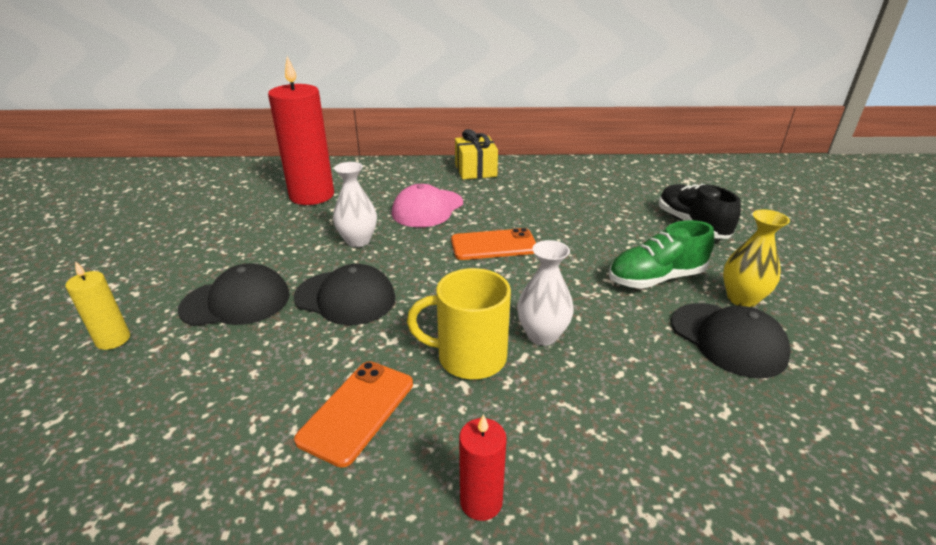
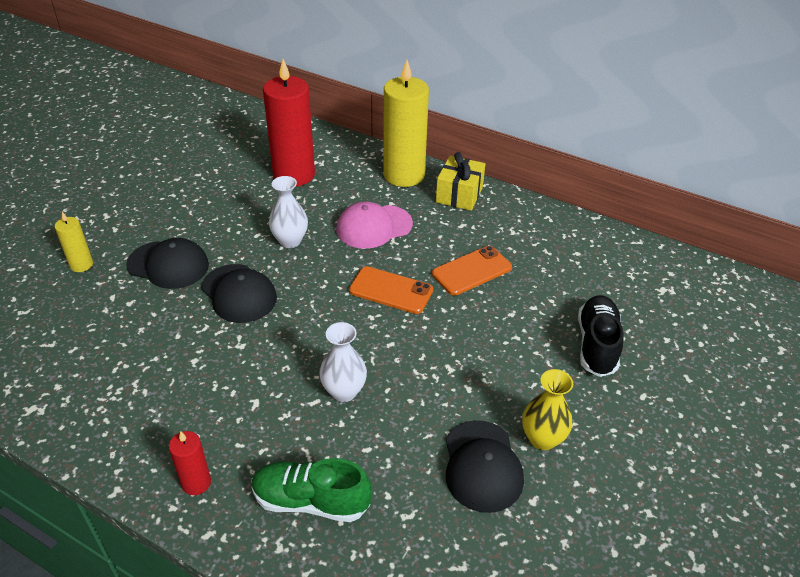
camera: 30 degrees right, 10 degrees up
(357, 411) = (177, 388): orange phone -> orange phone (471, 271)
(415, 170) = (404, 175): none -> yellow candle
(469, 357) = (277, 384): yellow mug -> none
(656, 278) = (491, 385): green shoe -> green shoe (311, 501)

